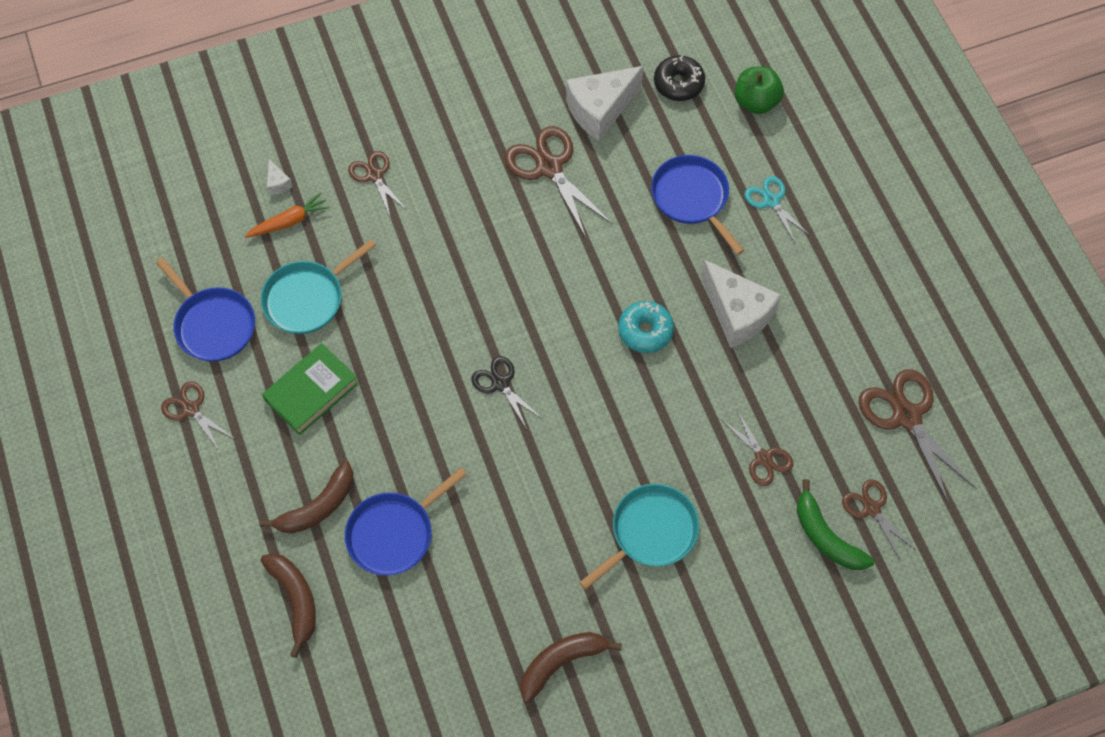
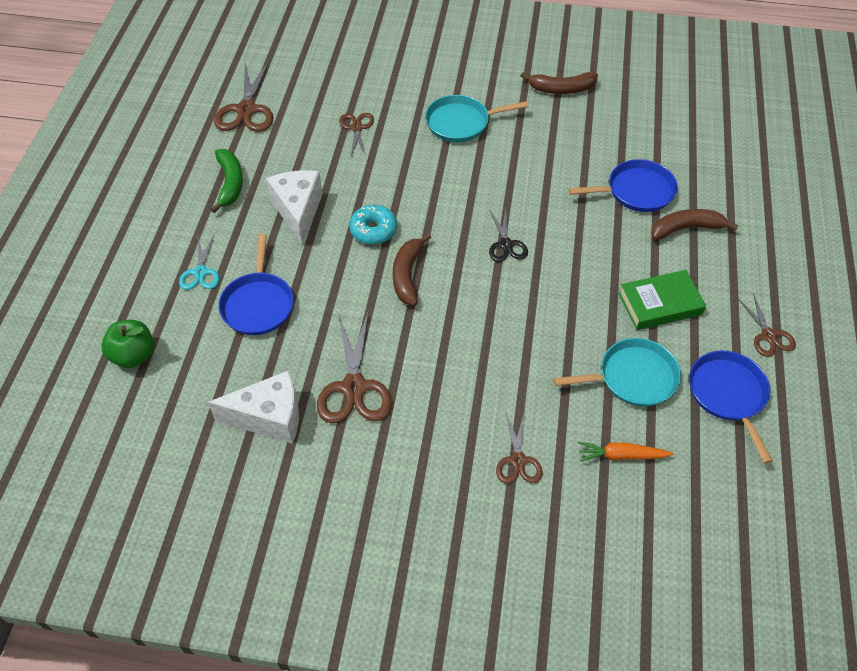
camera: 150 degrees left, 10 degrees down
(278, 183) = (617, 500): white cheese -> none
(295, 600) = (724, 184): brown banana -> brown banana (407, 275)
(678, 83) = (181, 406): black donut -> none
(826, 536) = (354, 78): green banana -> green banana (230, 183)
(871, 508) = (314, 79): brown scissors -> none

